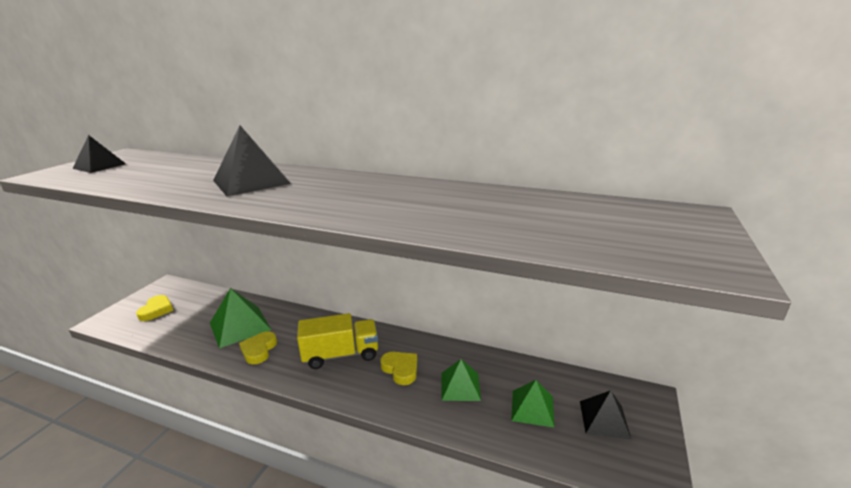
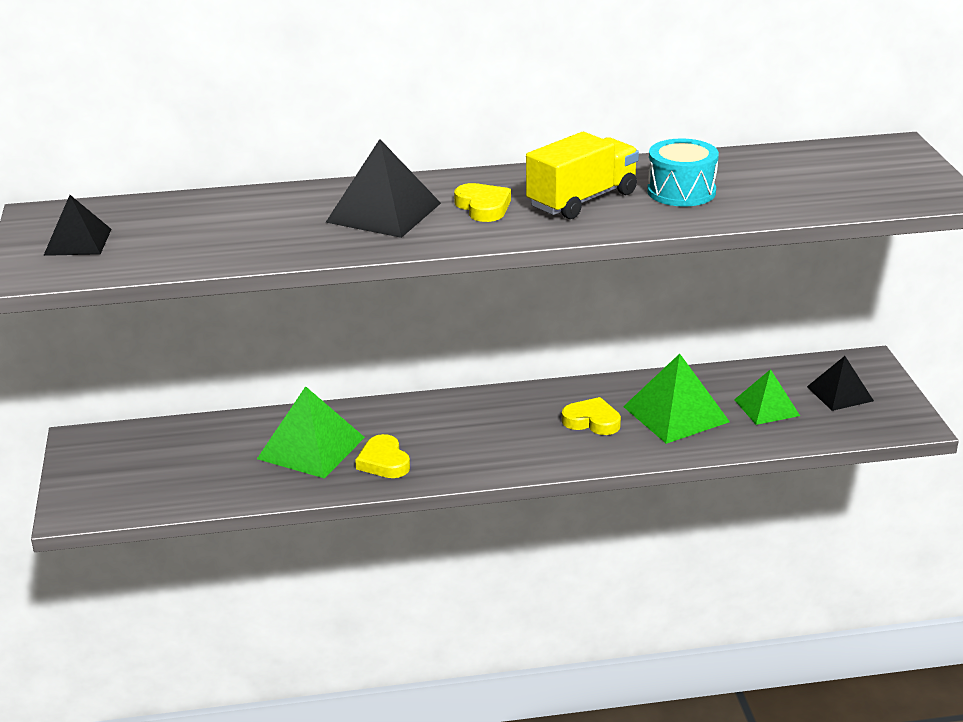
camera: 30 degrees left, 5 degrees up
(156, 310) = (138, 473): yellow heart -> yellow heart (483, 207)
(341, 355) = (500, 431): yellow truck -> yellow truck (582, 200)
(455, 209) = (681, 191): none -> turquoise drum
(460, 386) = (676, 414): green pyramid -> green pyramid, size x1.56

